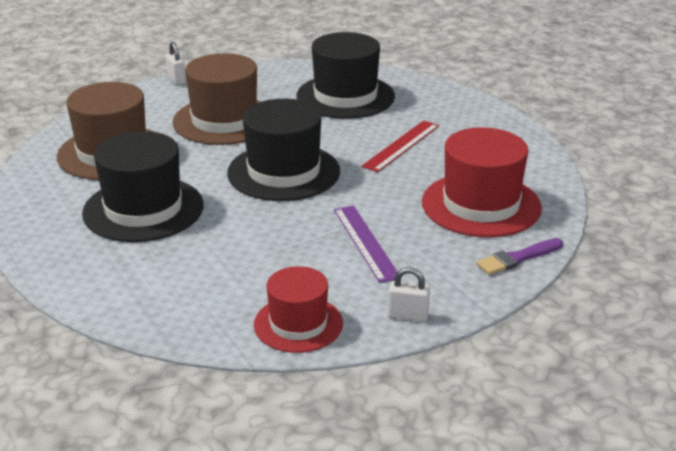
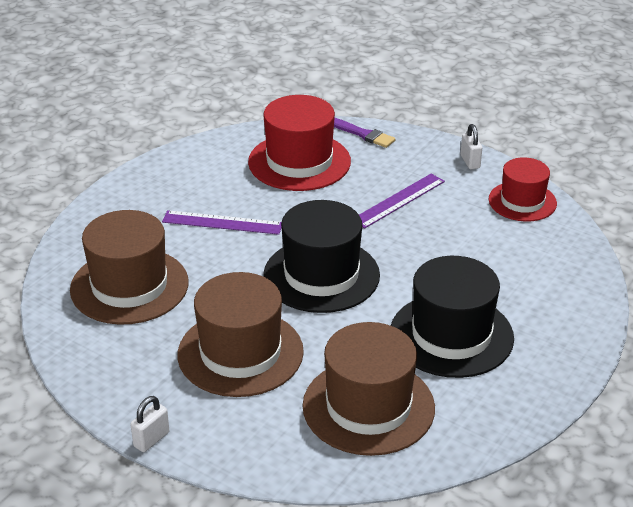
camera: 115 degrees left, 5 degrees up
(345, 96) = (129, 286): black hat -> brown hat
(401, 146) = (222, 222): red ruler -> purple ruler

